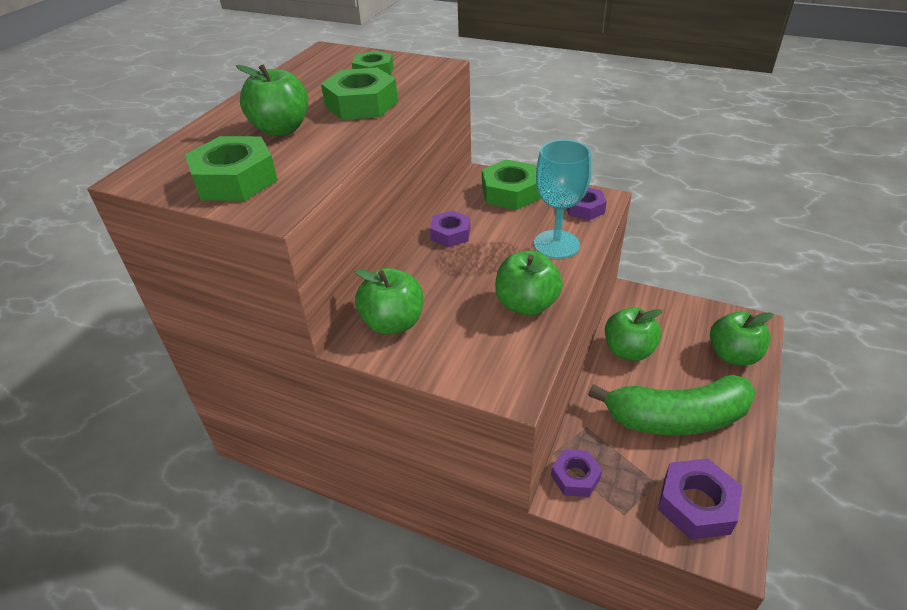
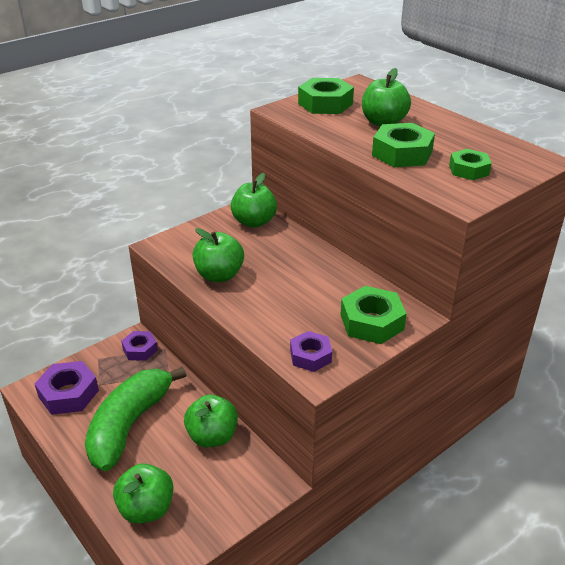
camera: 115 degrees right, 5 degrees down
(450, 234) = (332, 270): purple nut -> none
(556, 244) = (272, 316): turquoise goblet -> none

